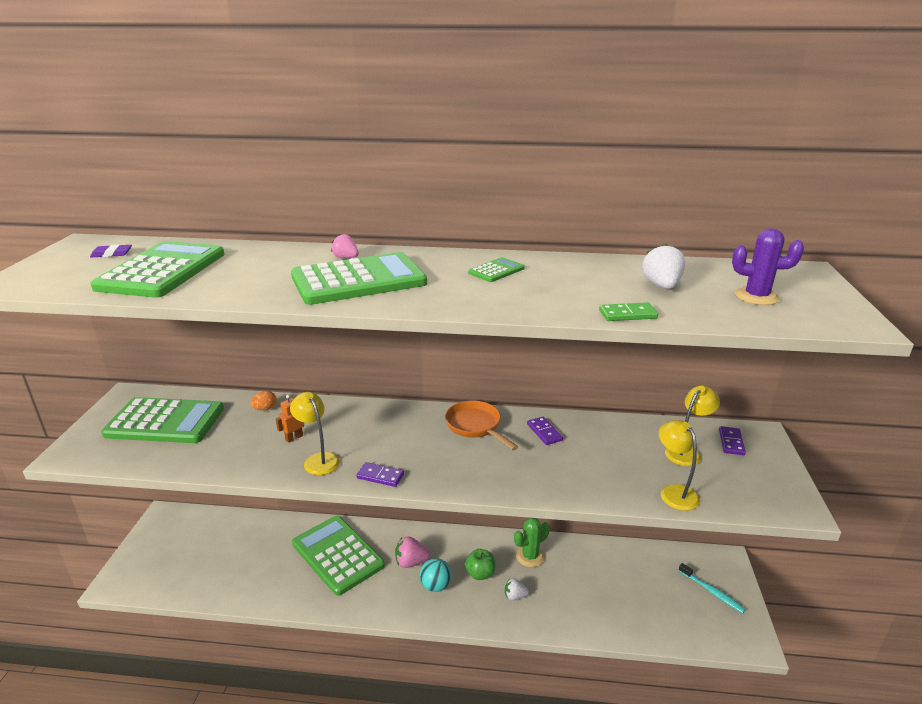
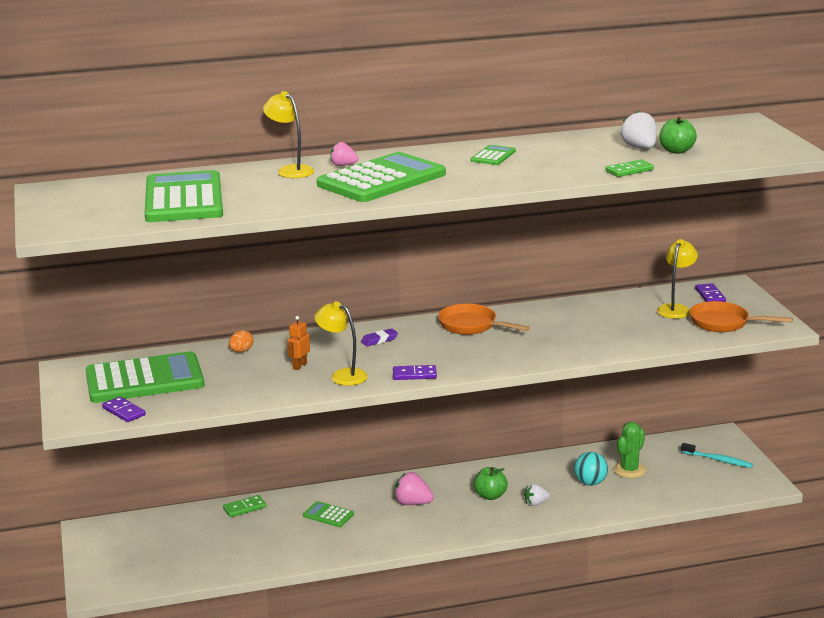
camera: 20 degrees left, 5 degrees down
(111, 254) = (102, 194): purple eraser -> purple eraser (379, 340)
(282, 527) = (244, 508): none -> green domino
(337, 555) = (328, 515): green calculator -> green calculator, size x0.44
(411, 562) = (412, 503): pink strawberry -> pink strawberry turned 45 degrees clockwise
(435, 586) = (451, 514): turquoise ball -> turquoise ball (590, 483)
(530, 556) = (532, 473): green cactus -> green cactus (629, 470)
(544, 432) = (540, 318): purple domino -> purple domino (124, 411)
(674, 492) = (679, 336): yellow lamp -> yellow lamp (290, 170)
(702, 297) = (676, 151): none -> green apple
(731, 485) = (724, 323): none -> orange pan
(756, 297) = (717, 145): purple cactus -> none

